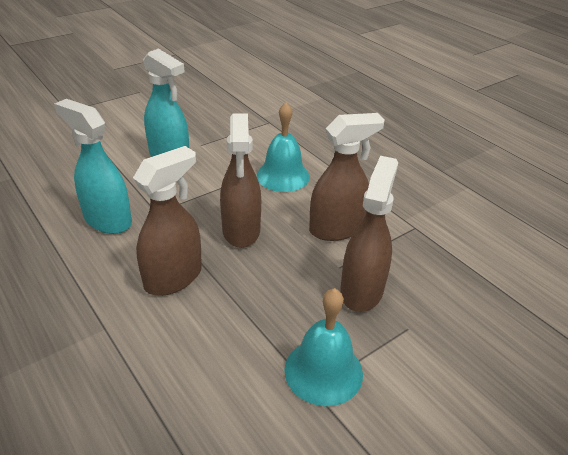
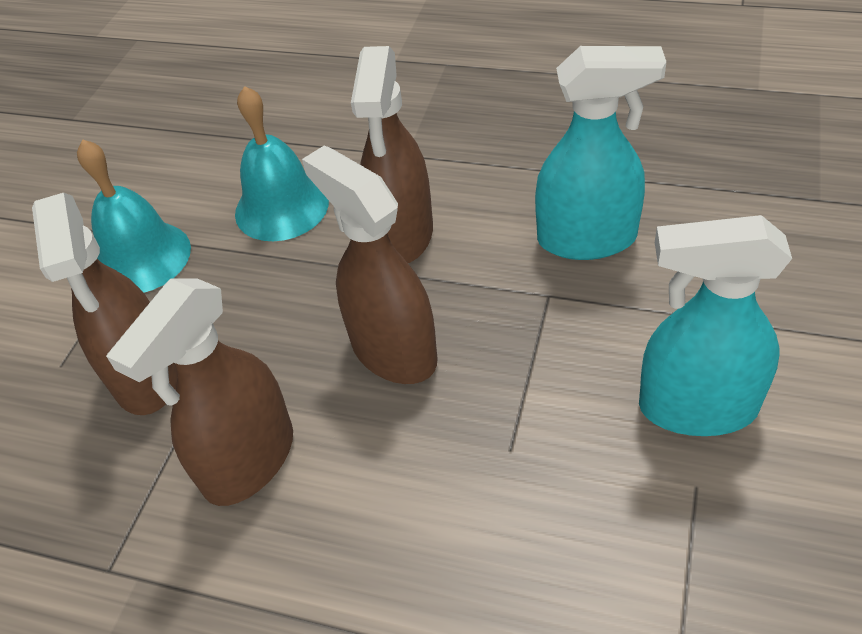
camera: 150 degrees right, 10 degrees up
(283, 176) = (446, 522): turquoise bell -> turquoise bell (281, 207)

